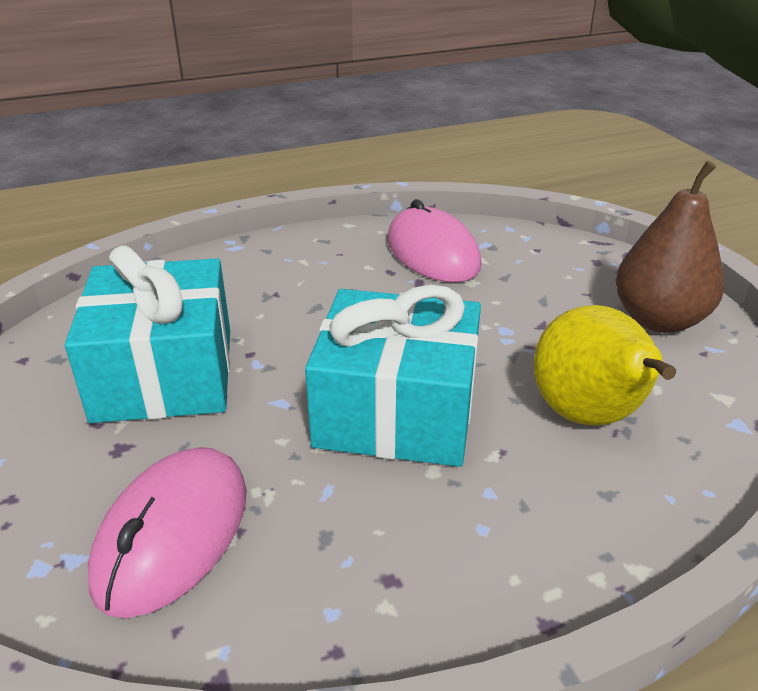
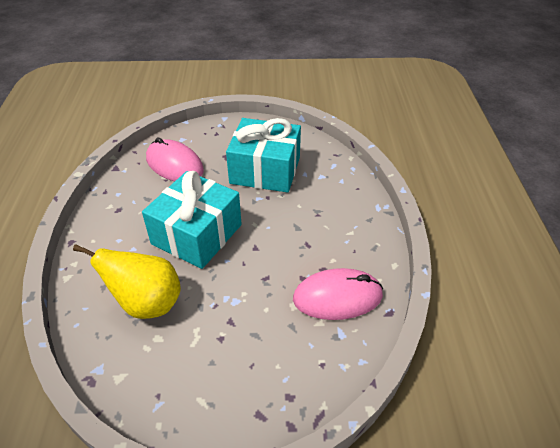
camera: 110 degrees right, 10 degrees up
(659, 320) = (201, 390): brown pear -> none

